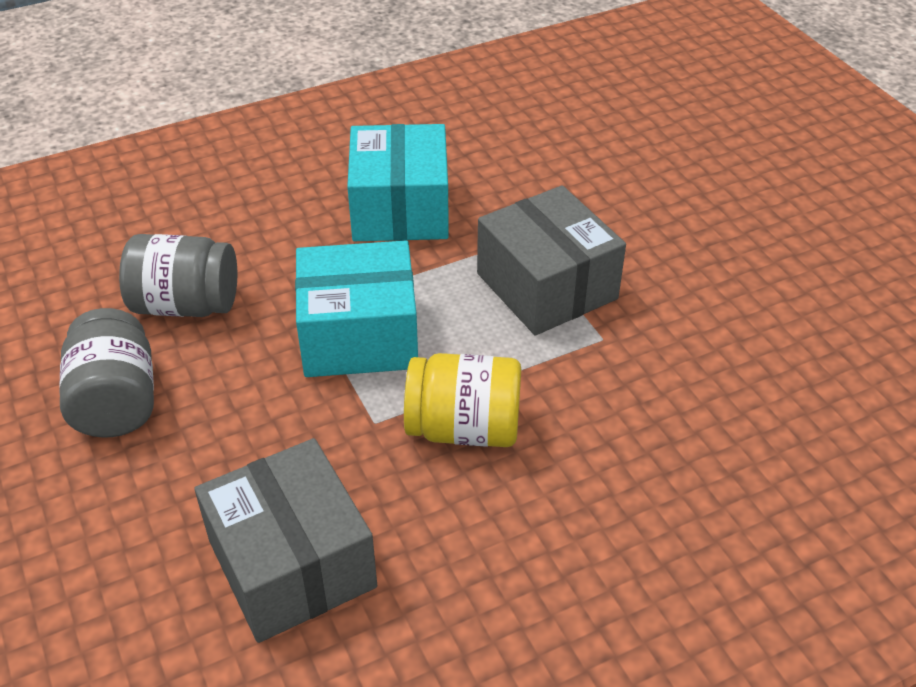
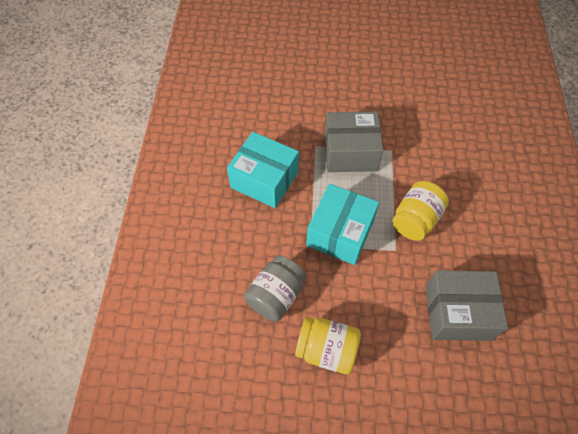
camera: 60 degrees left, 15 degrees up
(116, 401) = (327, 350): grey jar -> yellow jar

